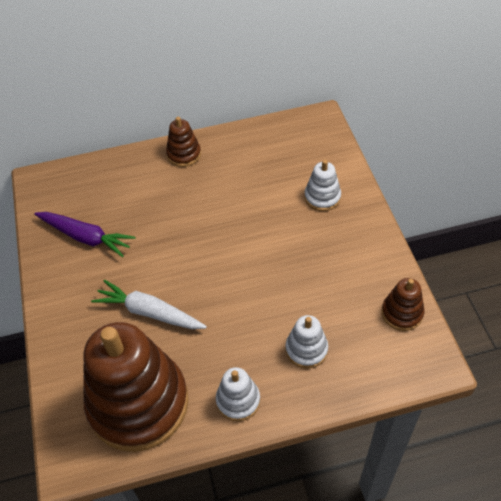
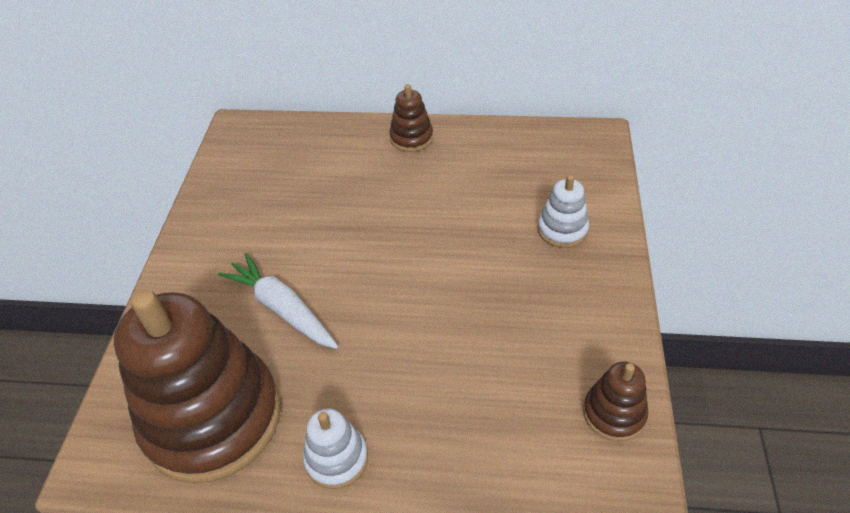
camera: 20 degrees right, 5 degrees down
(85, 237) = (255, 201): purple carrot -> none
(306, 349) = (458, 420): white stacking toy -> none

